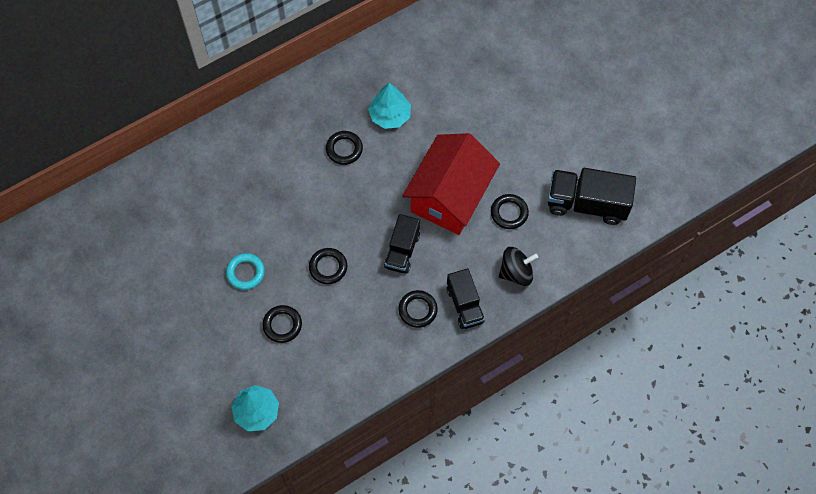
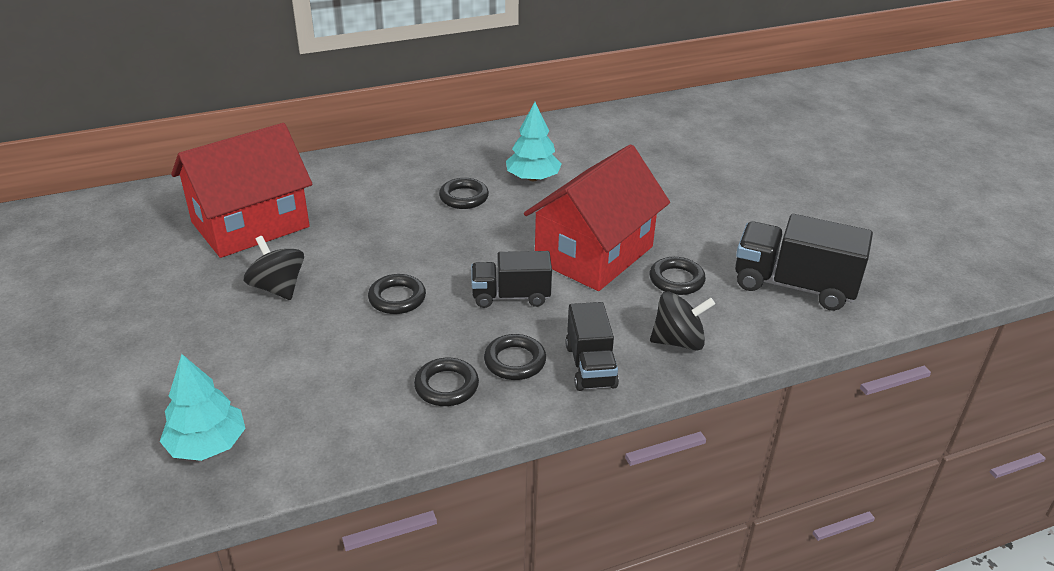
camera: 10 degrees right, 30 degrees down
(200, 211) = (250, 225): none -> red house
(245, 273) = (278, 288): turquoise ring -> black spinning top
(282, 325) = (302, 348): black ring -> black ring (446, 386)
(402, 251) = (510, 296): black truck -> black truck turned 60 degrees clockwise

